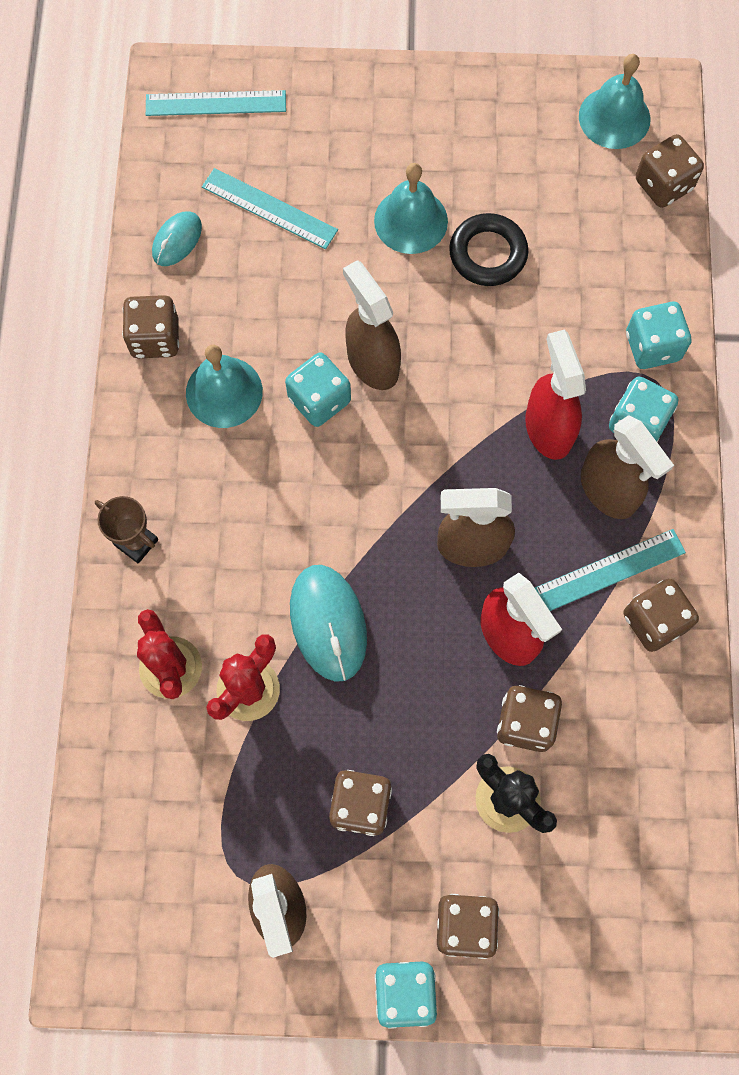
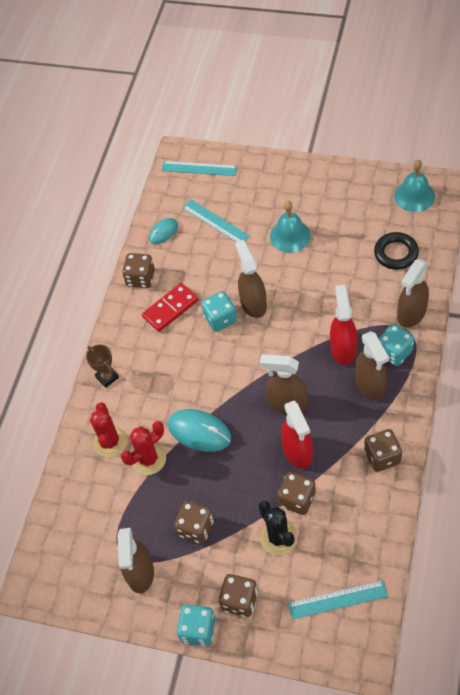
camera: 20 degrees right, 15 degrees down
(224, 392) = (170, 309): turquoise bell -> red domino
(328, 623) = (199, 432): turquoise mouse -> turquoise mouse turned 60 degrees counterclockwise
(488, 254) = (328, 257): black ring -> black ring (396, 253)
(609, 570) = (362, 426): turquoise ruler -> turquoise ruler (337, 599)
(652, 346) = (411, 314): turquoise dice -> brown spray bottle
(663, 185) = (435, 232): brown dice -> none

